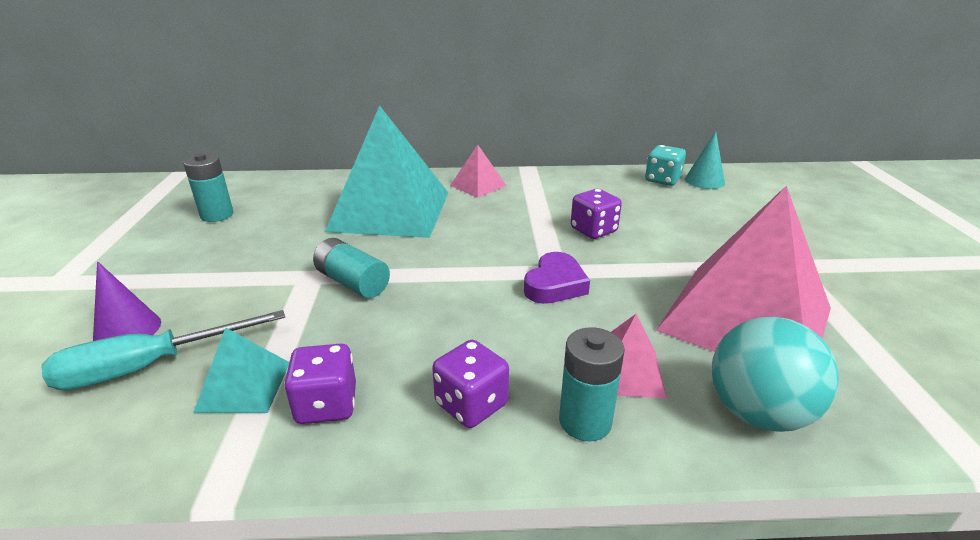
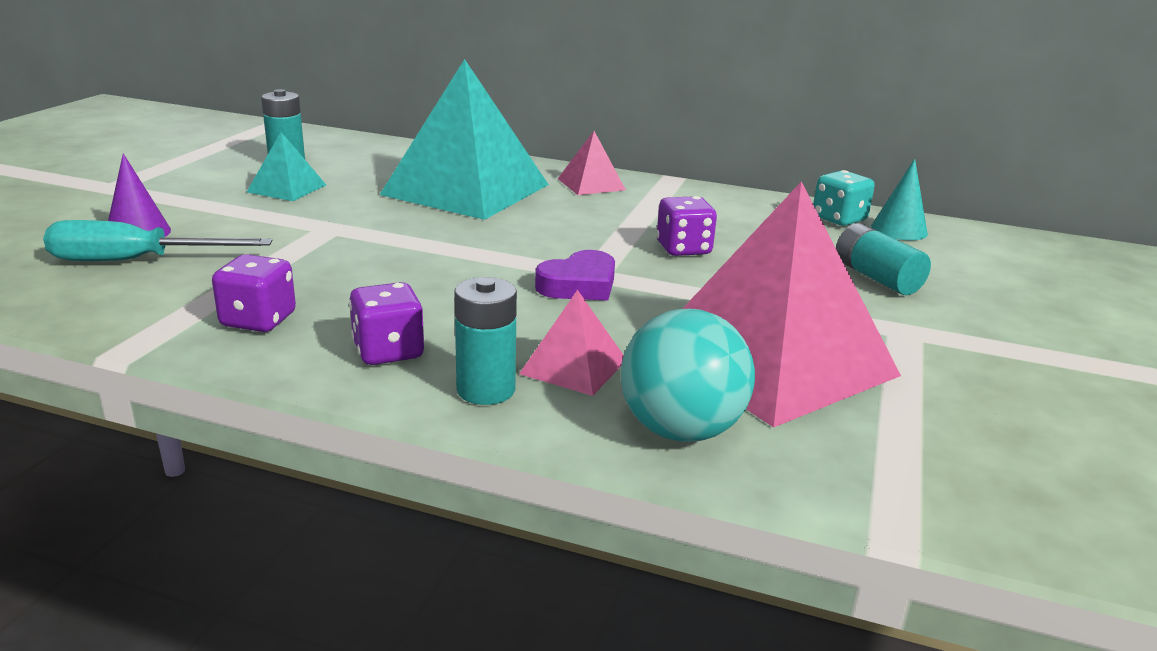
camera: 20 degrees right, 5 degrees down
(244, 386) = (200, 292): turquoise pyramid -> turquoise pyramid (286, 188)
(353, 282) = (367, 240): turquoise battery -> turquoise battery (876, 278)

